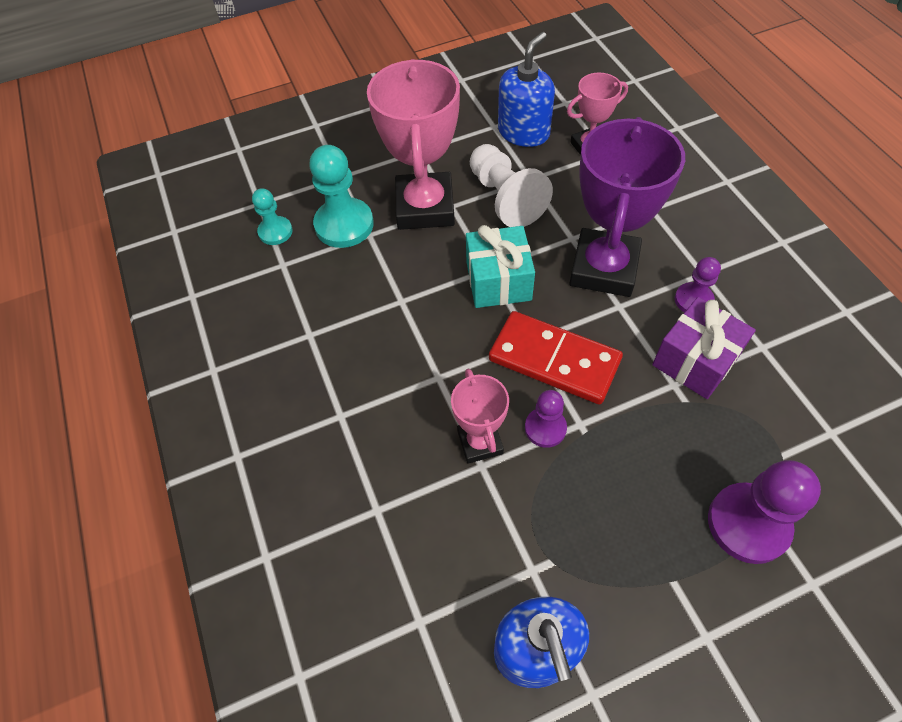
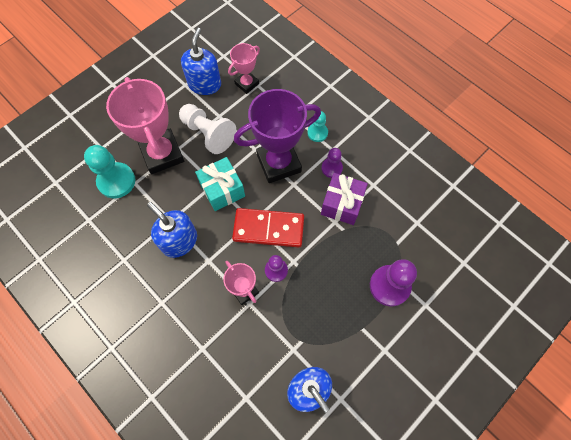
camera: 25 degrees left, 10 degrees up
(275, 232) = (74, 199): turquoise pawn -> turquoise pawn (317, 133)
(403, 334) = (179, 241): none -> blue soap dispenser
(604, 268) = (279, 163): purple trophy -> purple trophy turned 75 degrees clockwise

